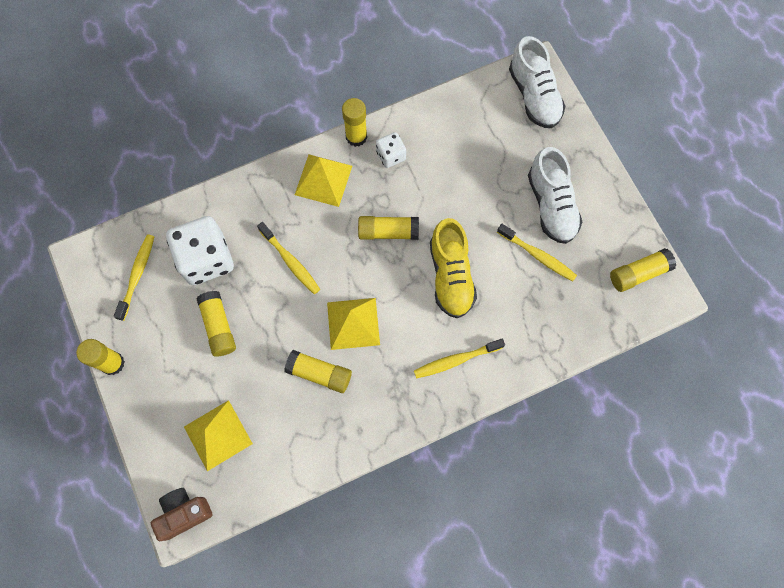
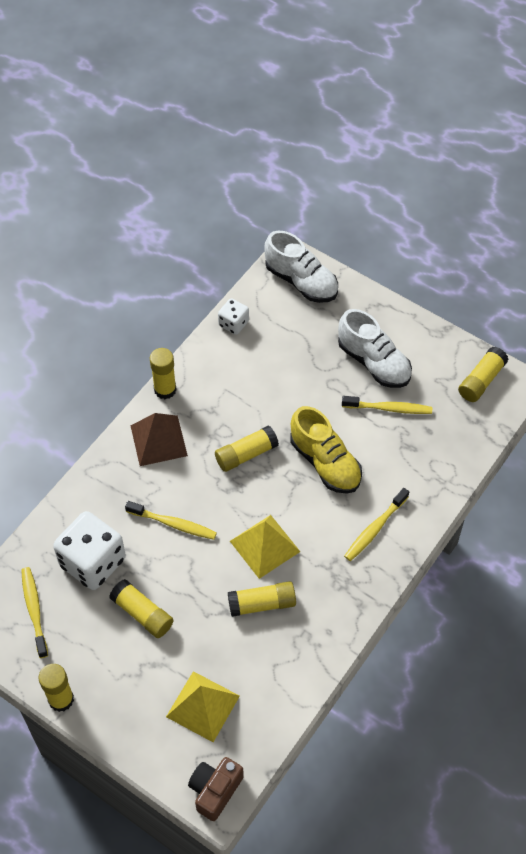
camera: 30 degrees left, 15 degrees down
(323, 180) = (159, 440): yellow pyramid -> brown pyramid
(391, 156) = (207, 390): white dice -> white dice (233, 323)

